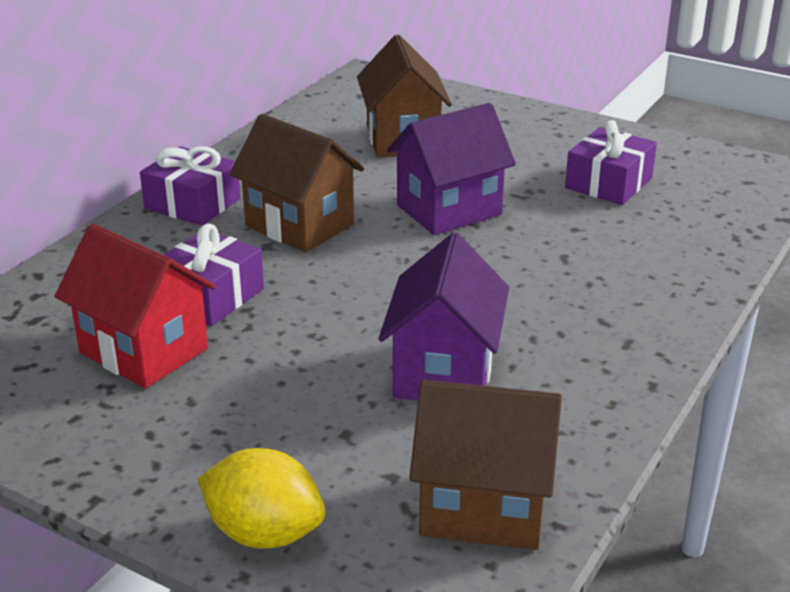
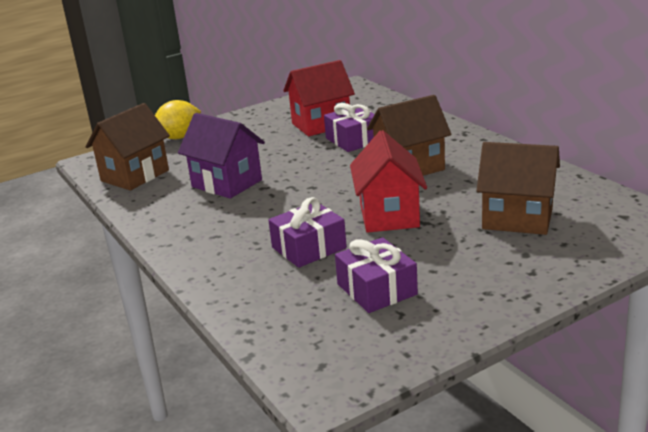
camera: 120 degrees right, 5 degrees down
(192, 204) = (462, 142): purple gift -> purple gift (309, 248)
(449, 210) = (389, 215): purple house -> red house

